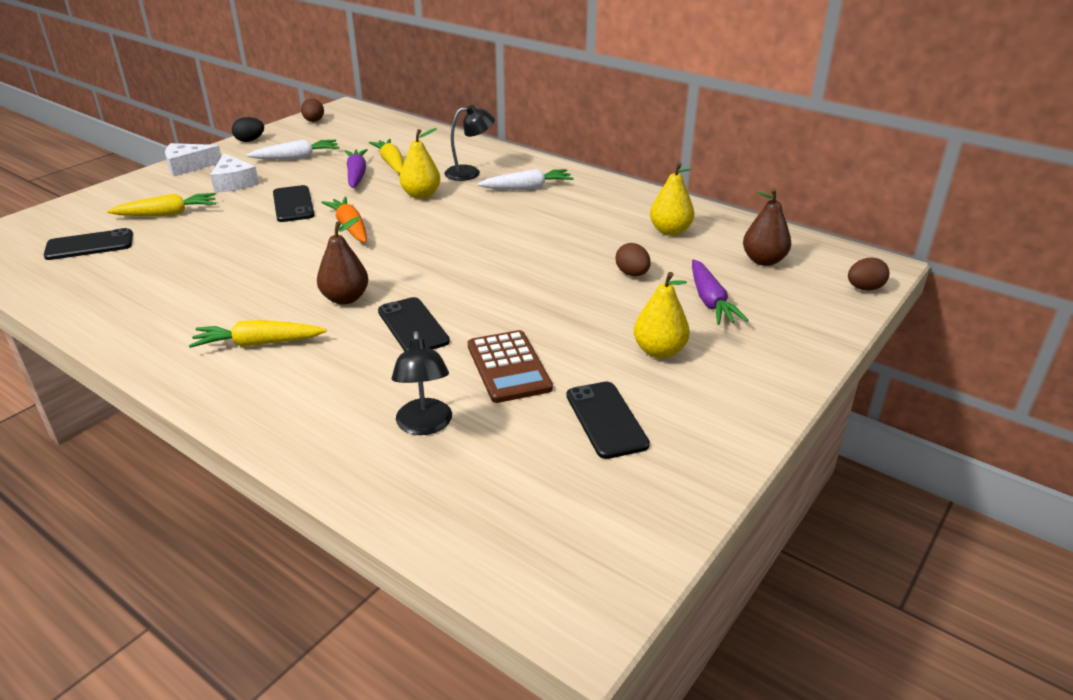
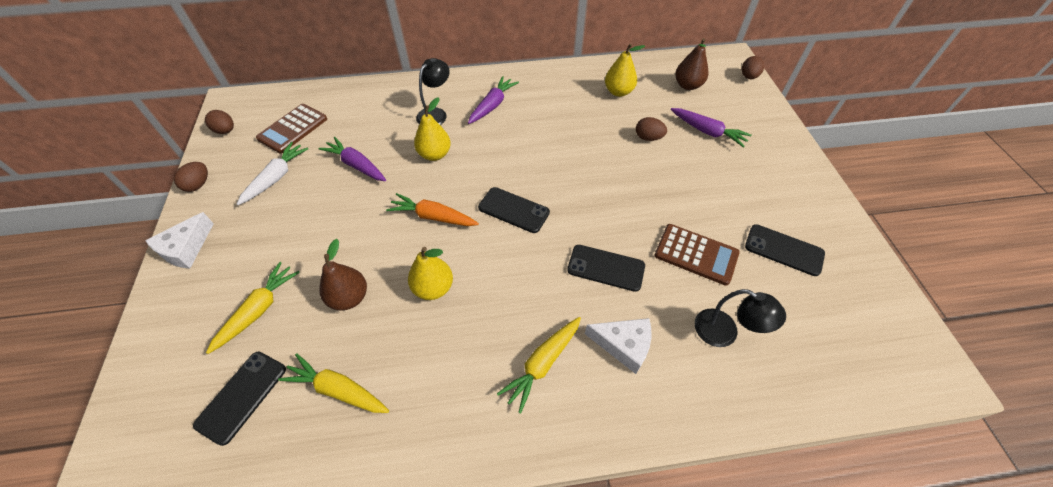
camera: 45 degrees left, 20 degrees up
(234, 183) = (263, 237): white cheese -> white cheese (623, 345)
(250, 140) = (198, 185): black egg -> brown egg
(293, 204) = (354, 225): black phone -> black phone (513, 210)
(345, 298) = (532, 280): brown pear -> brown pear (349, 298)
(355, 138) = (293, 129): none -> brown calculator
(391, 163) = (365, 138): yellow carrot -> yellow carrot (338, 389)
(527, 188) = (492, 105): white carrot -> purple carrot
(659, 351) = (737, 184): yellow pear -> yellow pear (433, 288)

